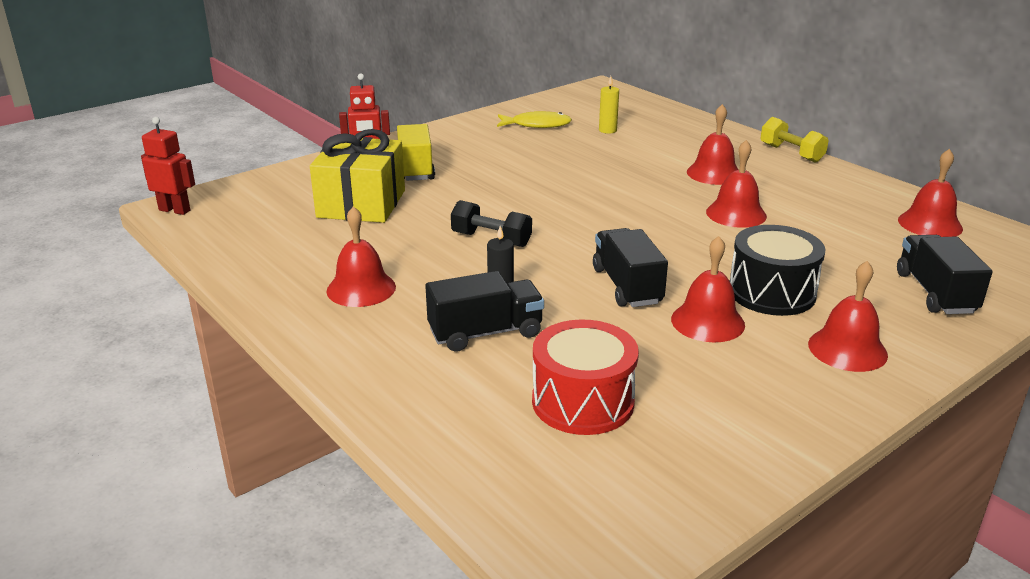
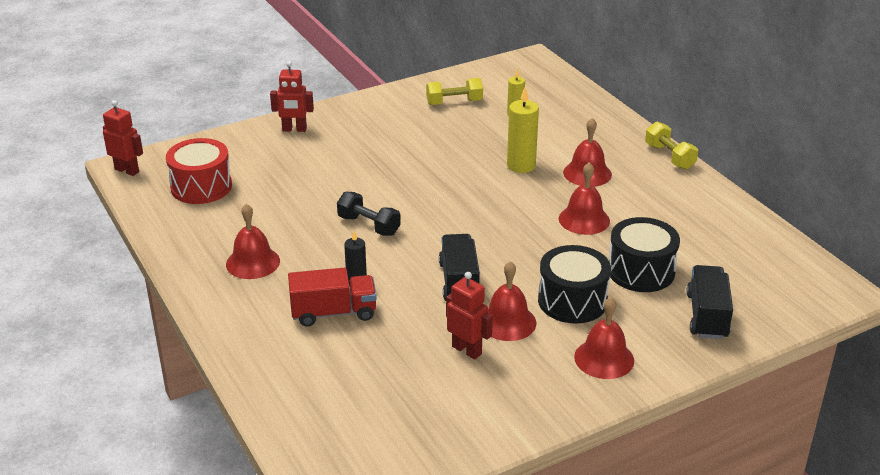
camera: 10 degrees right, 5 degrees up
(361, 204) = (276, 178): yellow gift -> none
(415, 169) = (331, 144): yellow truck -> none
(485, 333) = (333, 313): black truck -> red truck
(537, 125) = (454, 102): yellow fish -> yellow dumbbell
(583, 402) = (383, 378): red drum -> red drum (201, 187)
(638, 172) = (521, 165): none -> yellow candle
(674, 357) = (467, 350): none -> red robot
(830, 256) = (641, 271): none -> black drum
(930, 224) = (747, 247): red bell -> none

